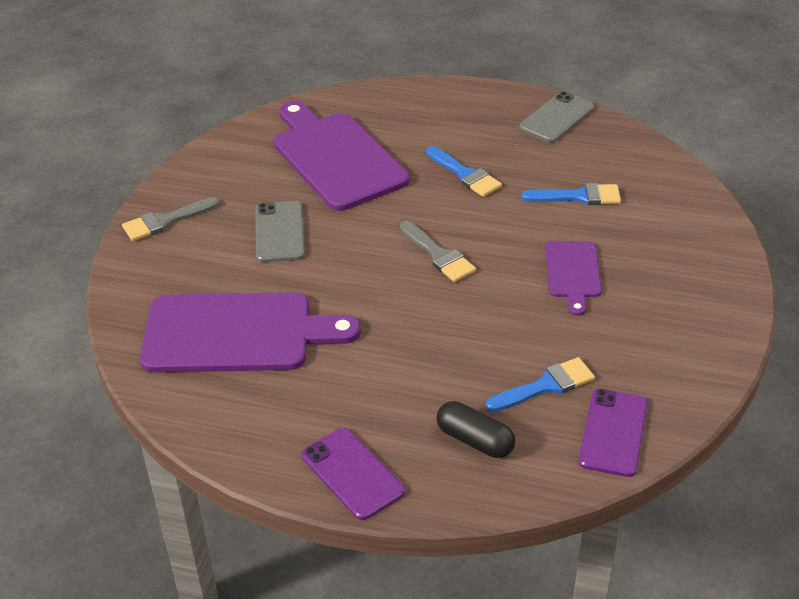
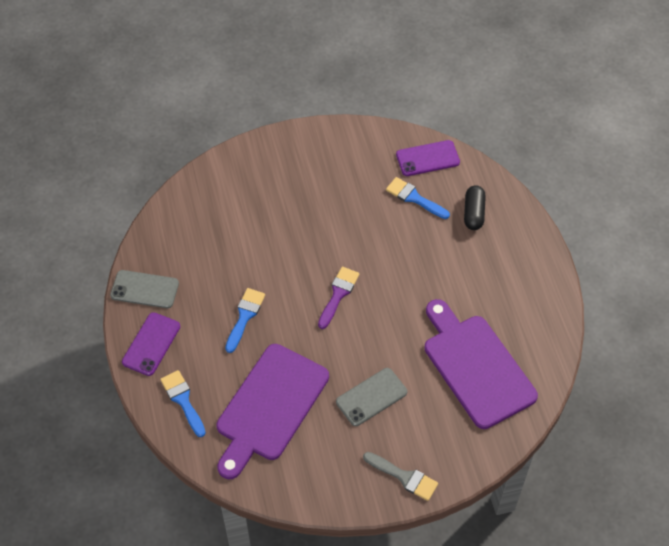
camera: 120 degrees left, 15 degrees up
(352, 473) = (532, 255): purple phone -> purple phone (151, 344)
(438, 255) = (338, 294): grey brush -> purple brush
(573, 273) = (312, 219): purple cutting board -> none
(578, 196) = (233, 243): blue brush -> blue brush (183, 400)

